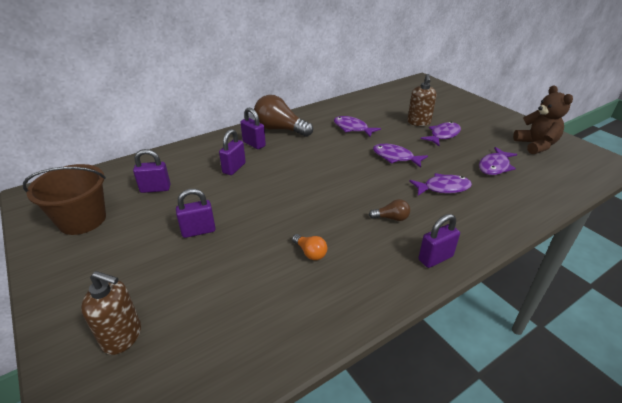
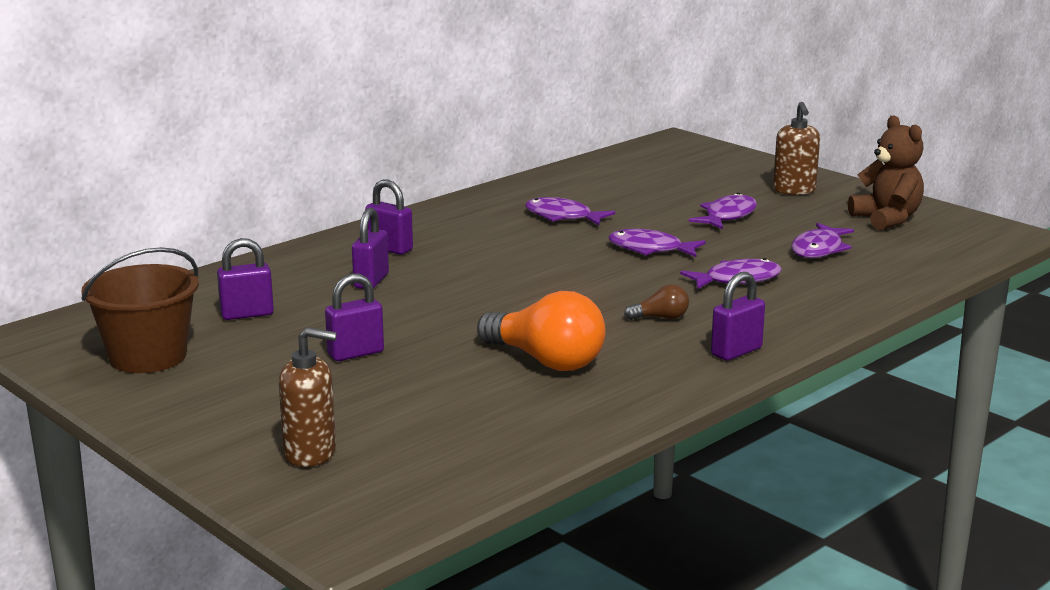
camera: 10 degrees left, 15 degrees down
(280, 129) = (428, 226): brown light bulb -> none
(310, 253) = (546, 361): orange light bulb -> orange light bulb, size x2.13
(419, 122) = (681, 202): brown soap dispenser -> brown soap dispenser (794, 190)

